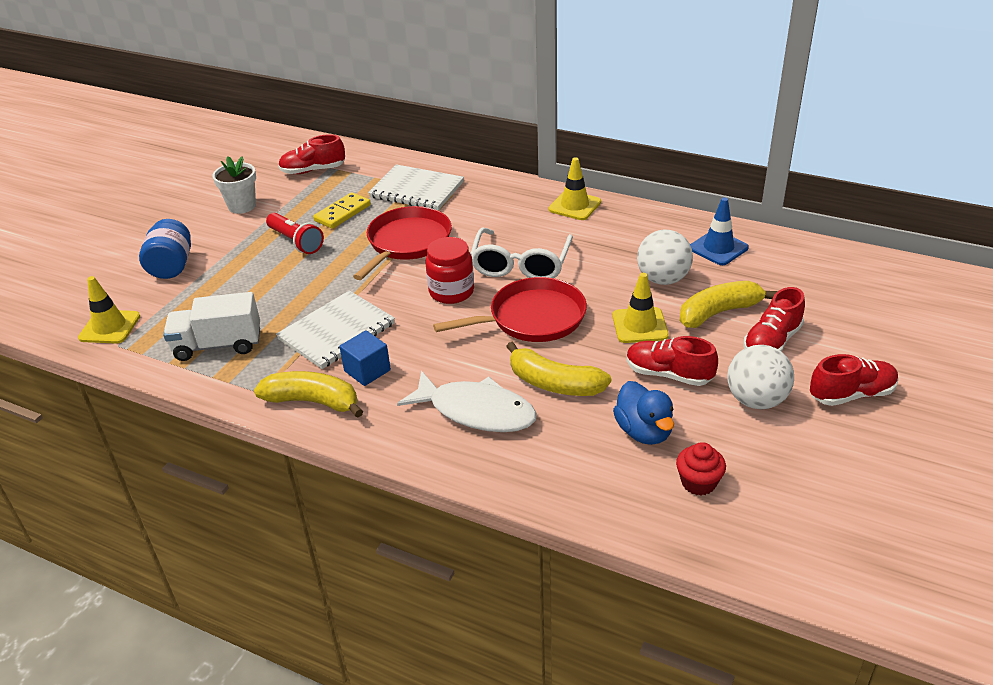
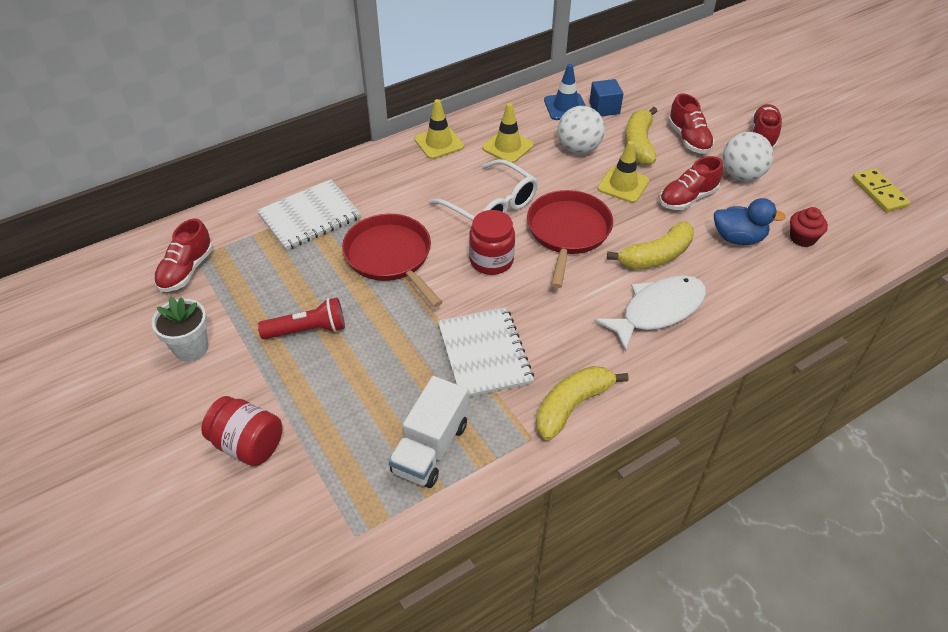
camera: 60 degrees left, 10 degrees up
(110, 327) = (314, 534): yellow traffic cone -> yellow traffic cone (507, 147)
(172, 266) = (248, 444): blue jar -> red jar
(342, 213) = (293, 279): yellow domino -> yellow domino (879, 192)
(367, 370) = (557, 355): blue cube -> blue cube (604, 108)

